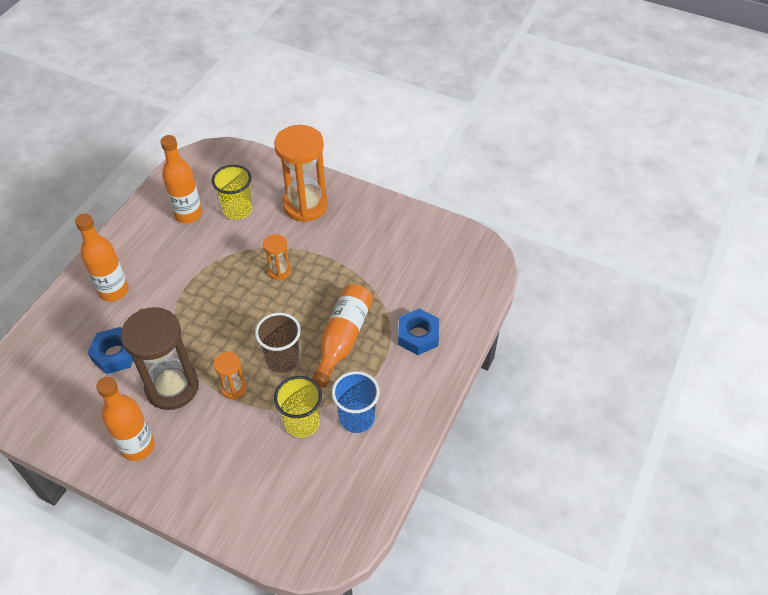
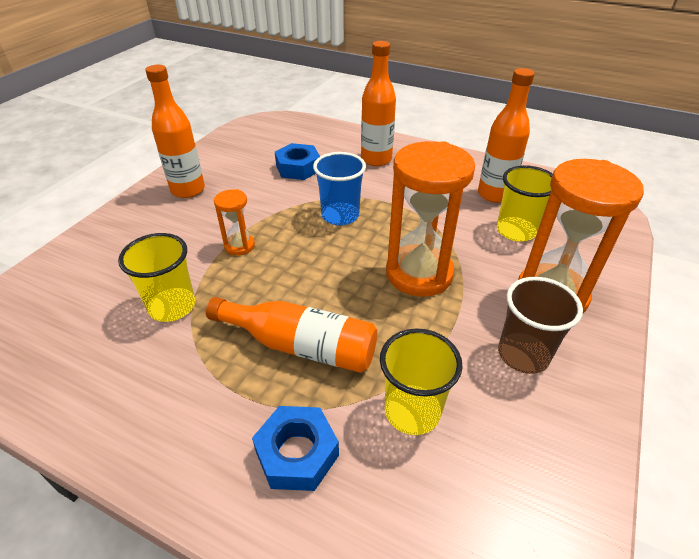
camera: 90 degrees right, 10 degrees down
(172, 387) = (251, 204): brown hourglass -> none
(279, 271) = (419, 274): orange hourglass -> orange hourglass, size x2.09
(282, 359) = (273, 284): brown cup -> brown cup (523, 355)
(357, 418) = (159, 365): blue cup -> blue cup (340, 215)
(391, 283) = (412, 411): none -> yellow cup

